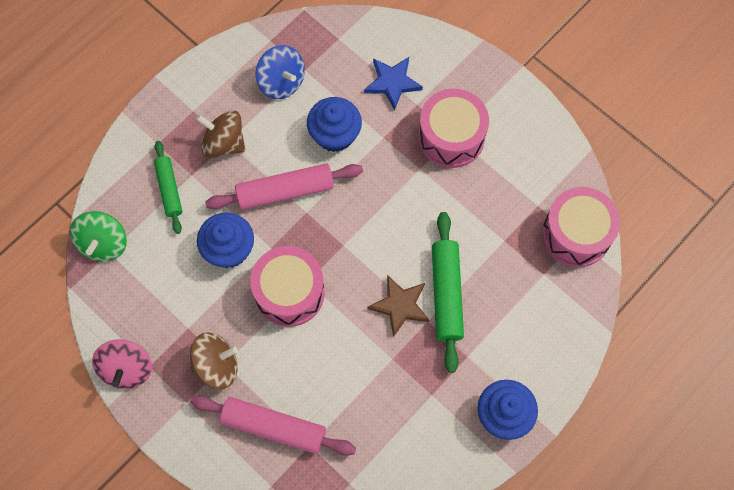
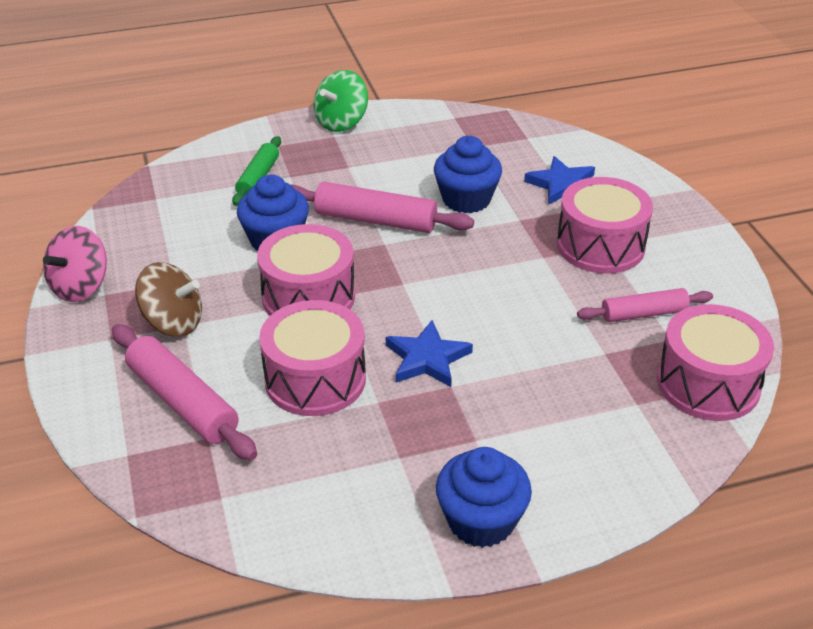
camera: 30 degrees right, 30 degrees down
(104, 243) = (157, 190): green spinning top -> green spinning top (341, 122)
(224, 143) = (344, 166): brown spinning top -> none
(281, 82) = (441, 146): blue spinning top -> none
(342, 362) = (315, 379): none -> pink drum
(400, 305) = (427, 358): brown star -> blue star
(446, 294) = (493, 371): green rolling pin -> none
(510, 191) = (644, 314): none -> pink rolling pin

